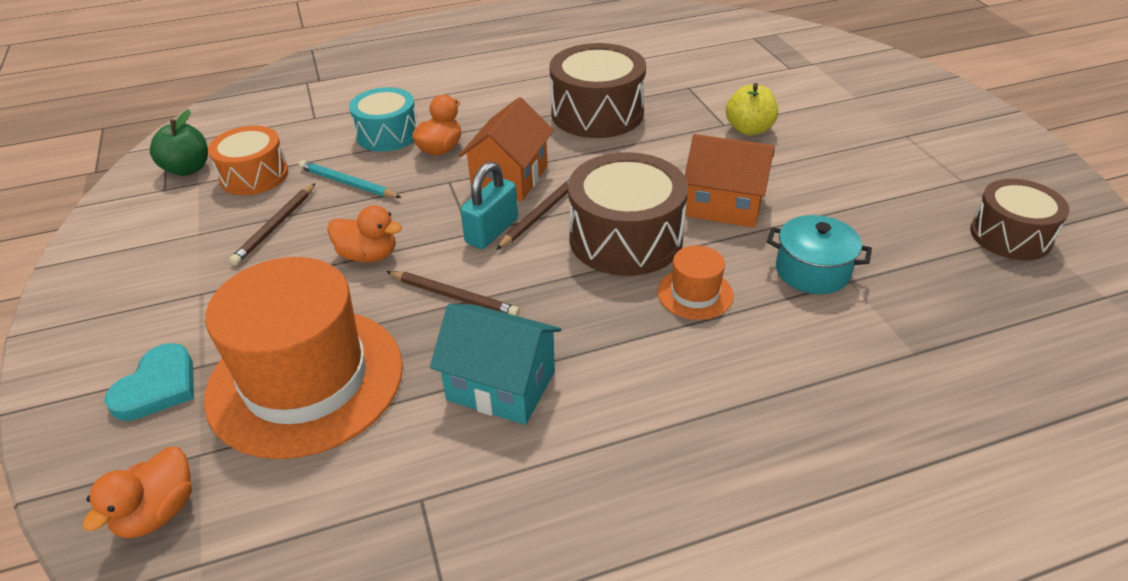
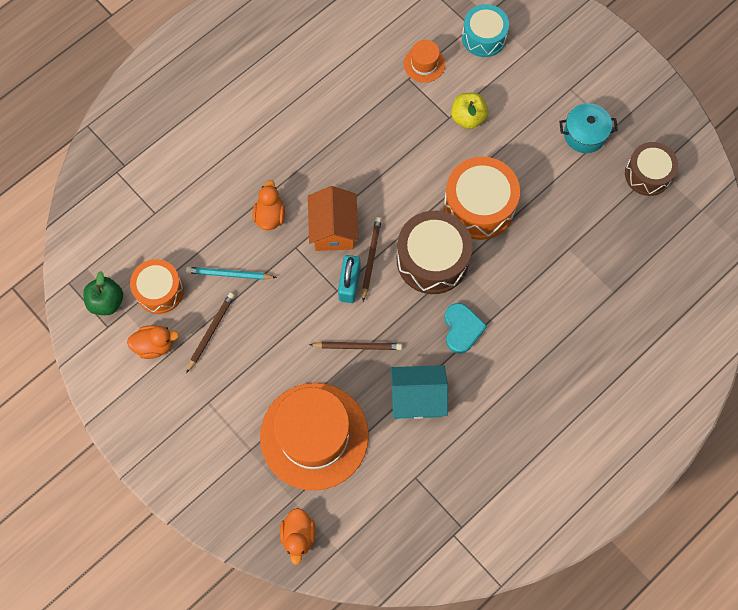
camera: 25 degrees left, 30 degrees up
(158, 386) = (238, 472): turquoise heart -> turquoise heart (462, 329)
(275, 226) = (211, 331): brown pencil -> brown pencil turned 150 degrees counterclockwise
(368, 255) = (287, 334): orange duck -> orange duck (155, 345)
(387, 134) = (222, 213): turquoise drum -> turquoise drum (483, 37)
(597, 113) = (357, 135): brown drum -> none
(695, 293) = (489, 291): orange hat -> orange hat (424, 64)
(724, 205) = (479, 206): orange house -> orange drum
(812, 271) = (547, 248): turquoise pot -> turquoise pot (584, 134)

